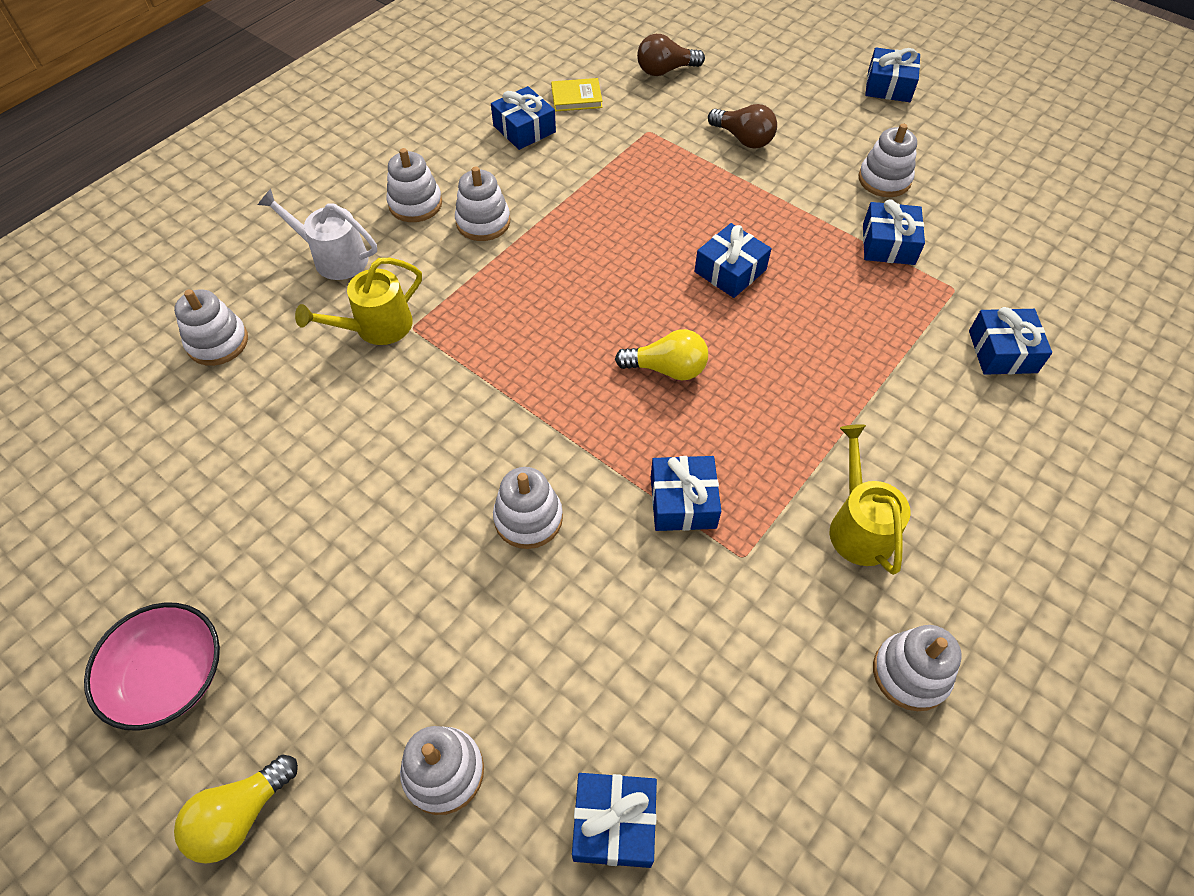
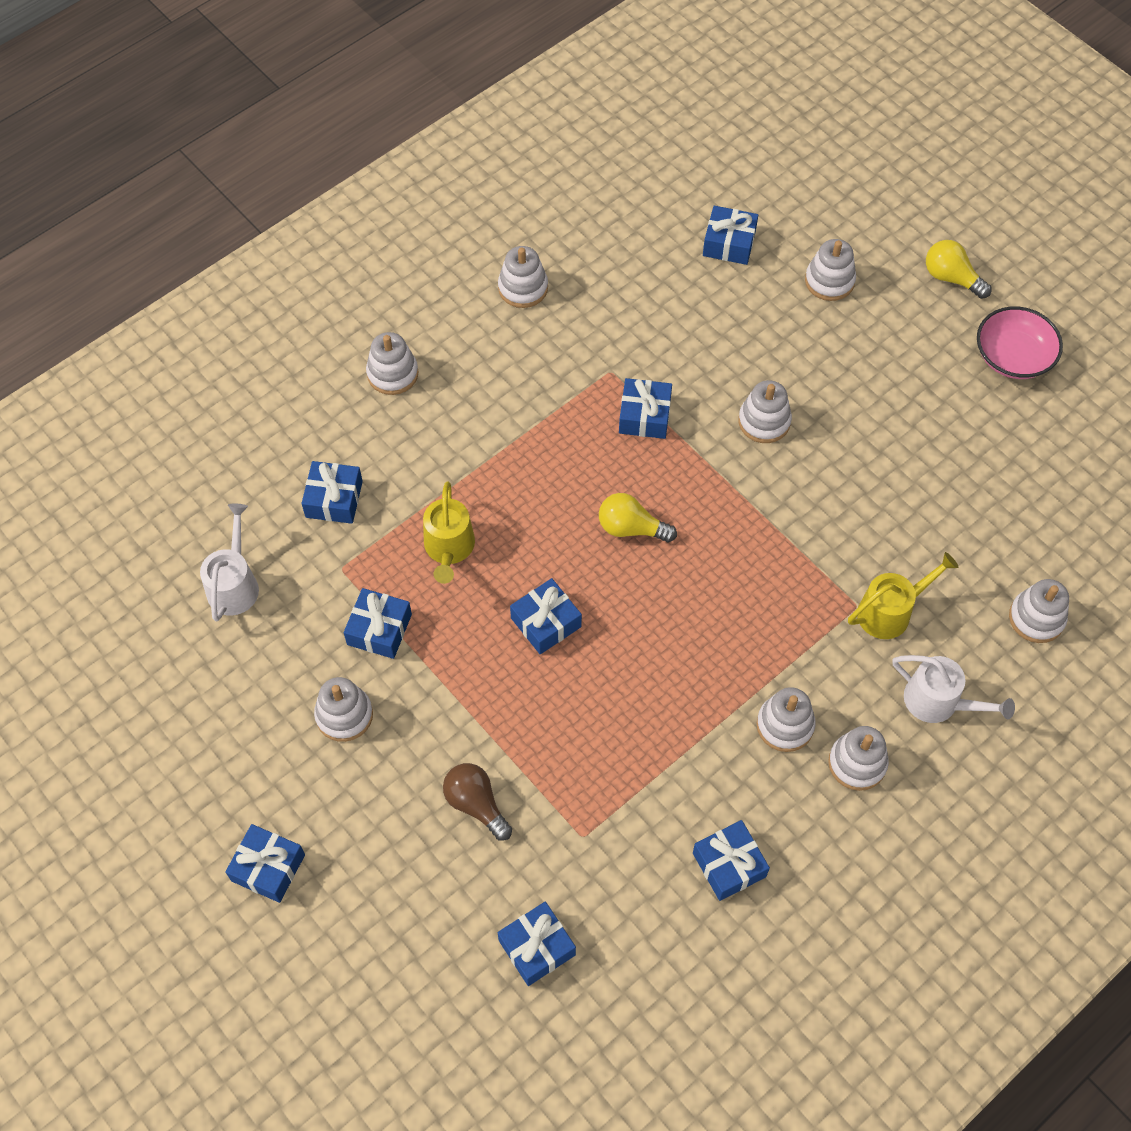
camera: 170 degrees left, 5 degrees up
(241, 815) = (951, 278): yellow light bulb -> yellow light bulb turned 105 degrees counterclockwise
(576, 98) = (659, 912): yellow book -> none
(665, 70) = (537, 947): brown light bulb -> blue gift
(858, 526) = (519, 379): yellow watering can -> yellow watering can (449, 548)
(1021, 508) = (392, 373): none -> white stacking toy
(1050, 261) = (234, 584): none -> white watering can

